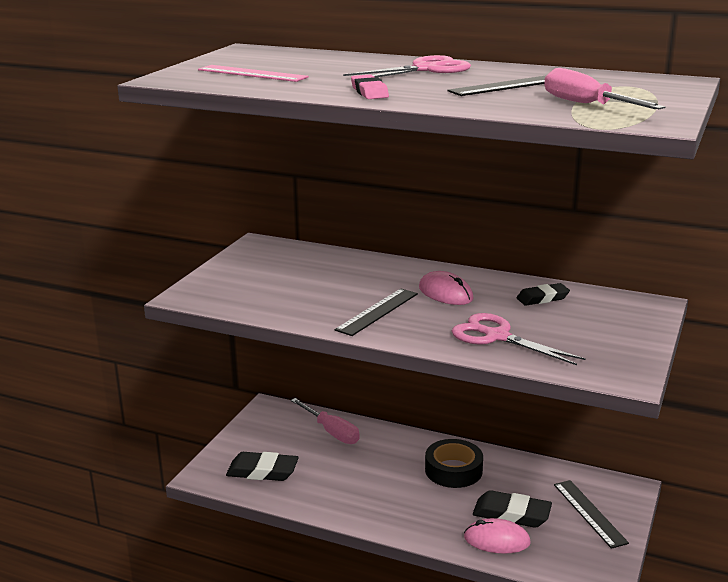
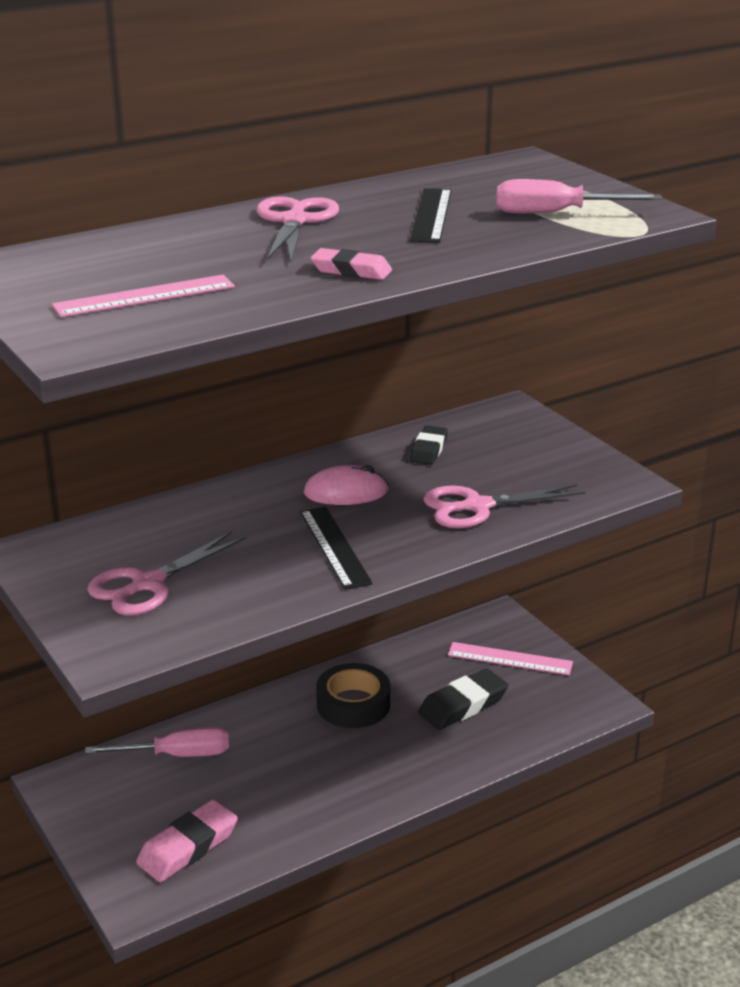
camera: 55 degrees left, 5 degrees up
(262, 471) = (188, 847): black eraser -> pink eraser
(266, 280) = (148, 584): none -> pink scissors
(496, 540) = (491, 735): pink mouse -> none
(589, 513) = (510, 659): black ruler -> pink ruler

